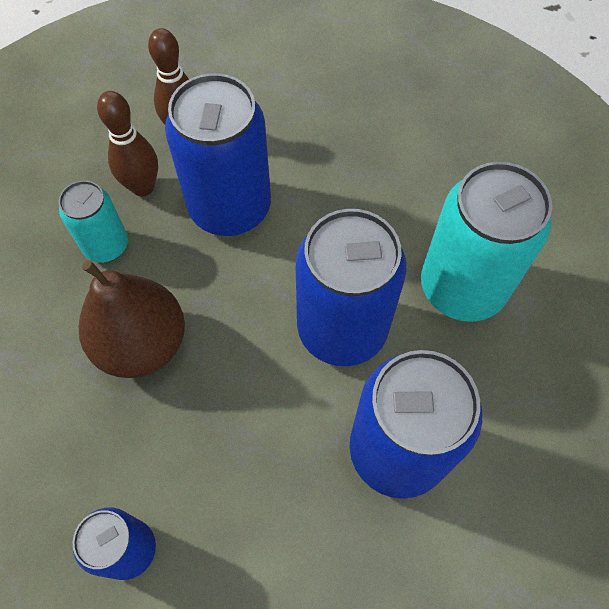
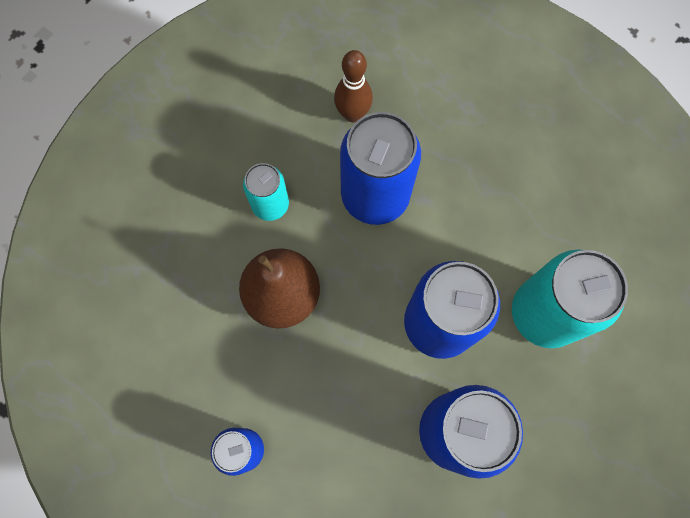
camera: 15 degrees right, 10 degrees up
(143, 187) = (309, 159): brown bowling pin -> none

